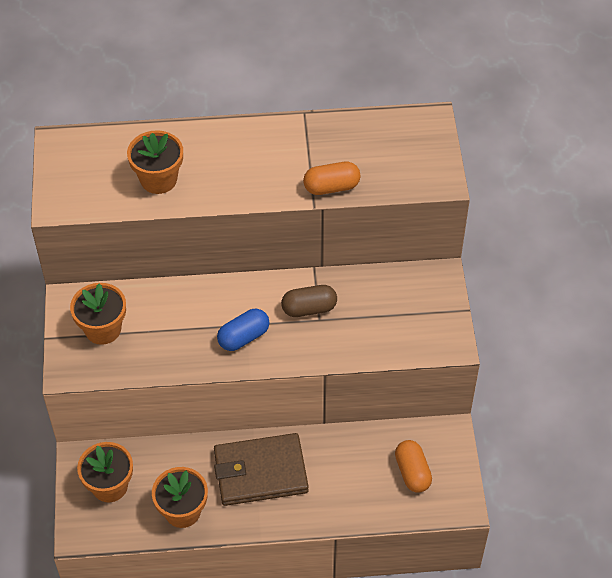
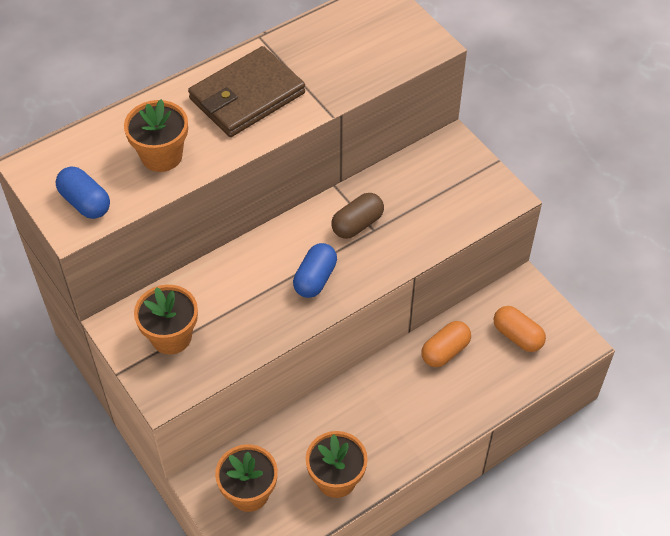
camera: 30 degrees left, 0 degrees up
(78, 191) = (85, 202): none -> blue capsule
(260, 472) = (383, 405): brown wallet -> brown wallet (247, 96)
(331, 187) = (335, 91): orange capsule -> orange capsule (445, 351)

